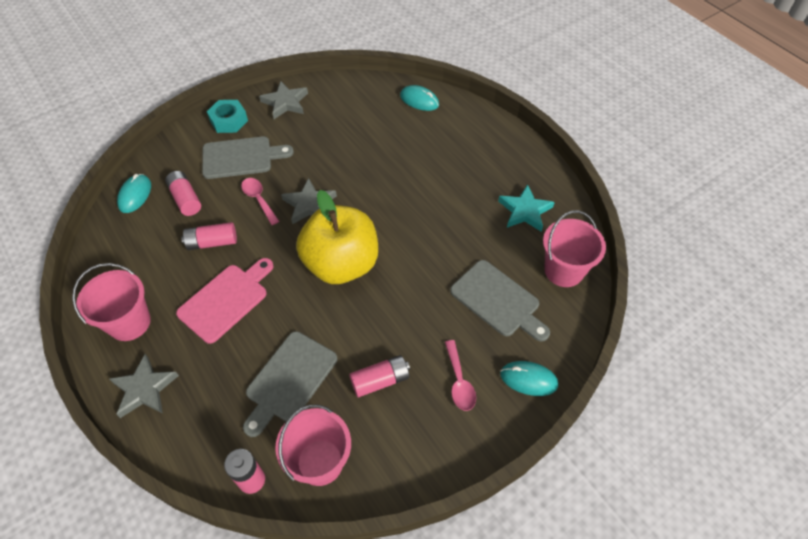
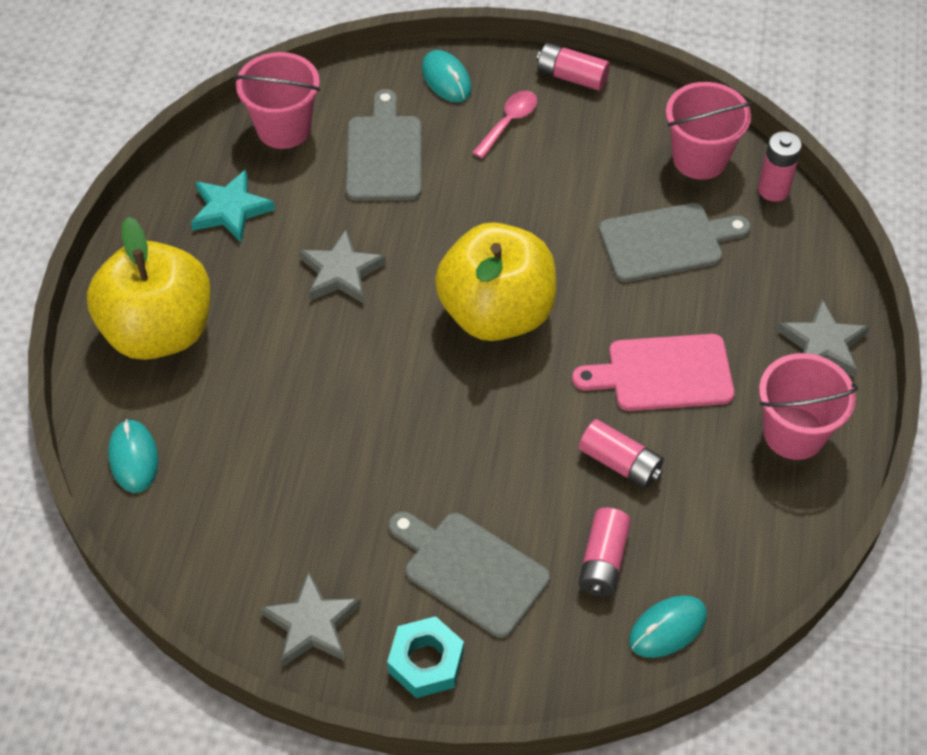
camera: 135 degrees left, 0 degrees up
(259, 199) = (509, 478): pink spoon -> none
(309, 204) = (454, 418): grey star -> grey star (341, 272)
(380, 380) = (579, 176): pink battery -> pink battery (571, 76)
(476, 143) = (159, 331): none -> yellow apple

